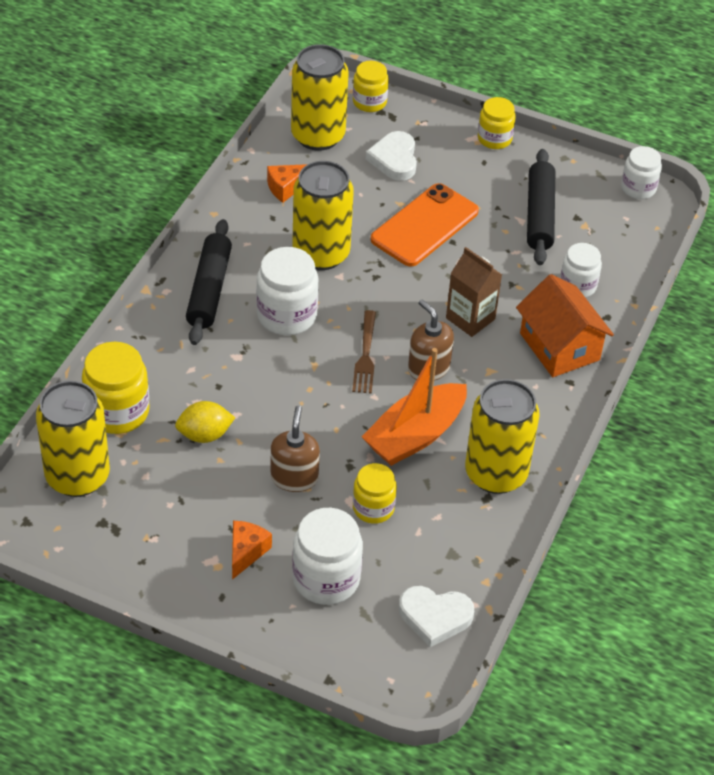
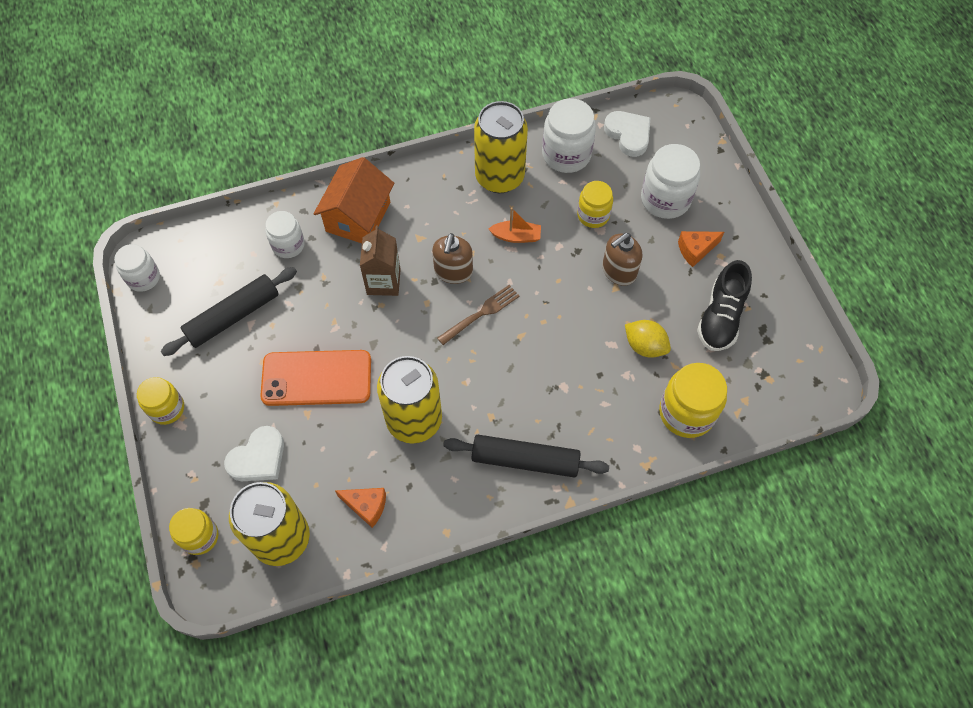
camera: 130 degrees left, 15 degrees up
(77, 476) = (756, 386): yellow can -> none
(163, 509) = (720, 317): none -> black shoe
(209, 290) = (525, 460): black rolling pin -> black rolling pin turned 45 degrees clockwise
(287, 315) = (496, 389): white jar -> white jar (566, 154)
(415, 435) = (516, 236): orange boat -> orange boat, size x0.51

